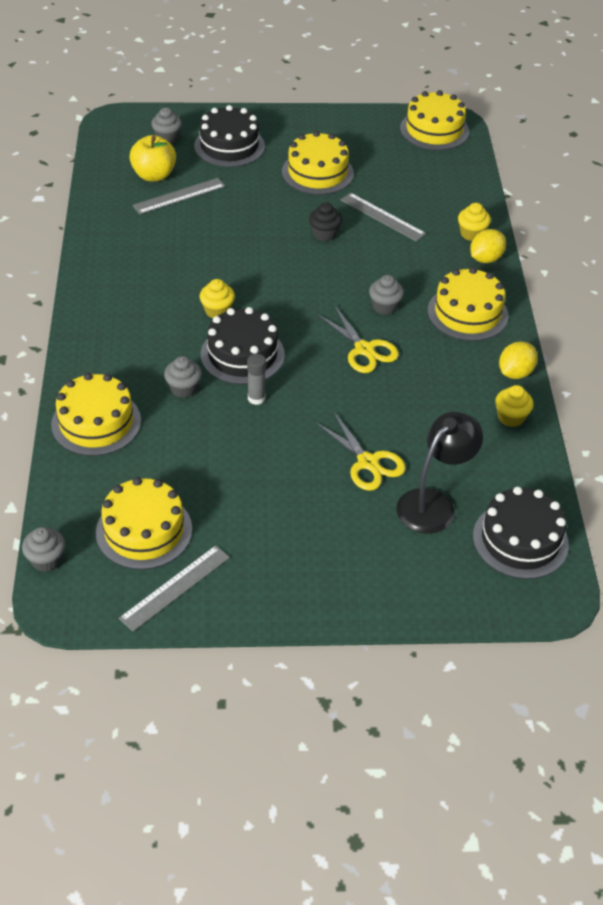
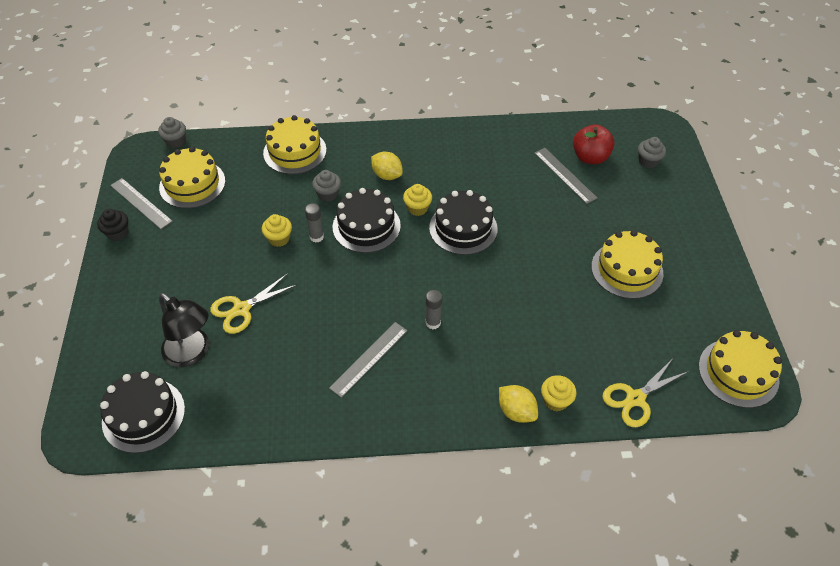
camera: 90 degrees right, 5 degrees up
(154, 175) = (590, 157): yellow apple -> red apple
(229, 146) = (649, 203): black cake -> black cake (463, 228)
(324, 234) = (531, 277): black cupcake -> black cupcake (118, 233)
(364, 350) = (374, 307): yellow scissors -> yellow scissors (635, 399)
(382, 217) = (567, 322): grey ruler -> grey ruler (369, 359)
(385, 306) = (433, 323): grey cupcake -> grey glue stick
(467, 313) = (429, 390): yellow cake -> none
(511, 417) = (287, 418): yellow cupcake -> yellow cupcake (279, 239)
(515, 373) = (346, 427): yellow lemon -> yellow lemon (387, 175)

